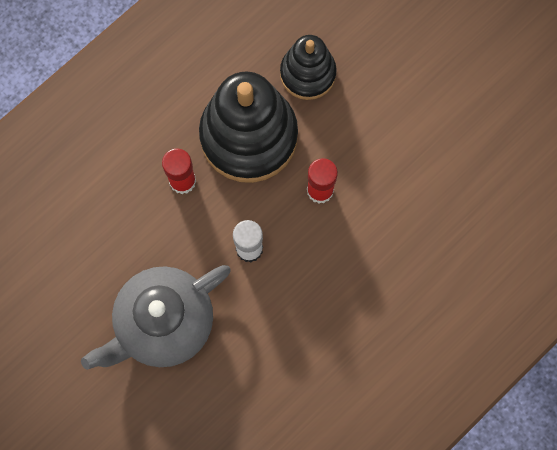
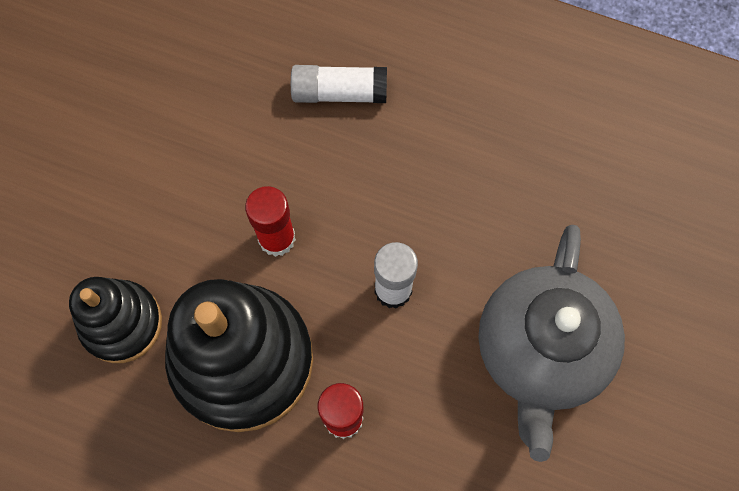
camera: 115 degrees left, 5 degrees down
(163, 323) = (540, 351): grey teapot -> grey teapot turned 75 degrees clockwise
(410, 279) = (339, 93): none -> white glue stick

